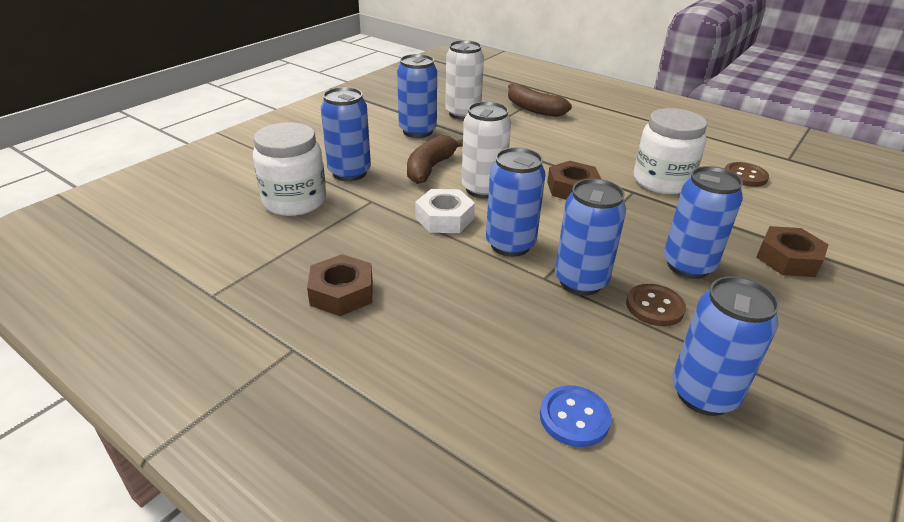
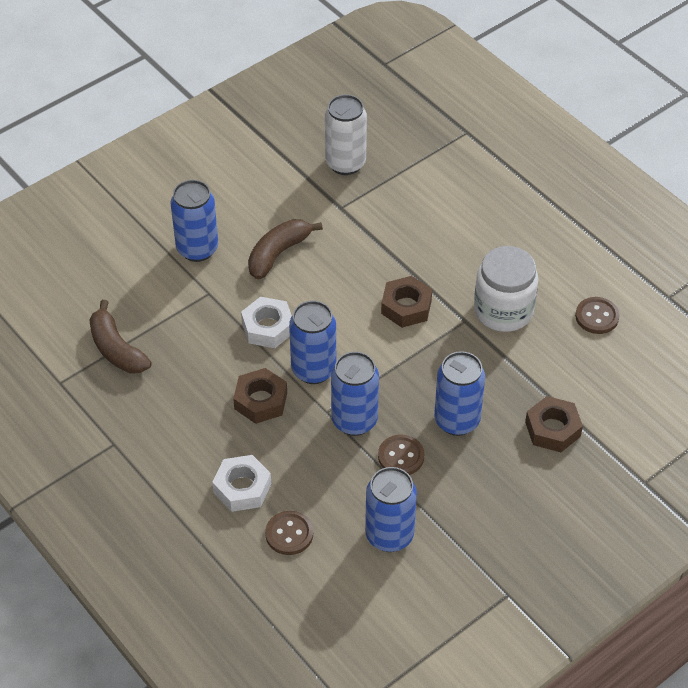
camera: 15 degrees right, 15 degrees up
(294, 201) = (139, 282): white jar -> none
(342, 292) = (158, 398): brown nut -> brown nut (261, 400)
(417, 131) = (284, 190): blue can -> none
(483, 189) = (318, 293): white can -> none
(484, 371) = (242, 488): none -> white nut
(534, 109) = (431, 166): brown banana -> brown banana (116, 349)
(574, 417) = (289, 534): blue button -> brown button

